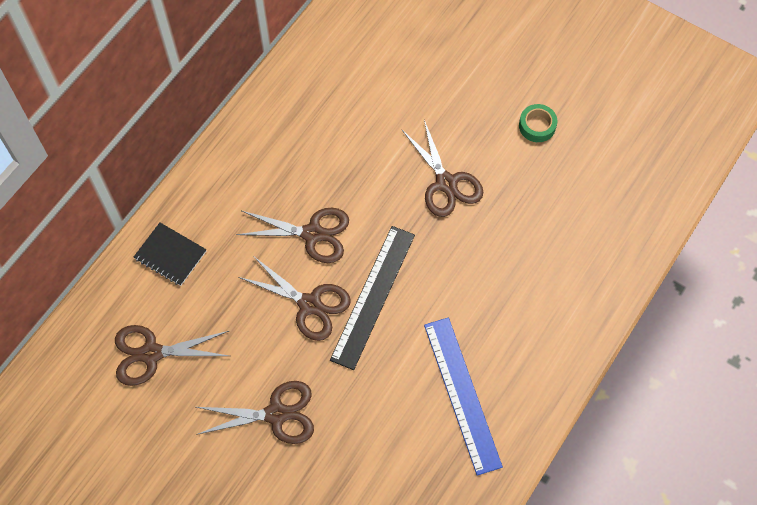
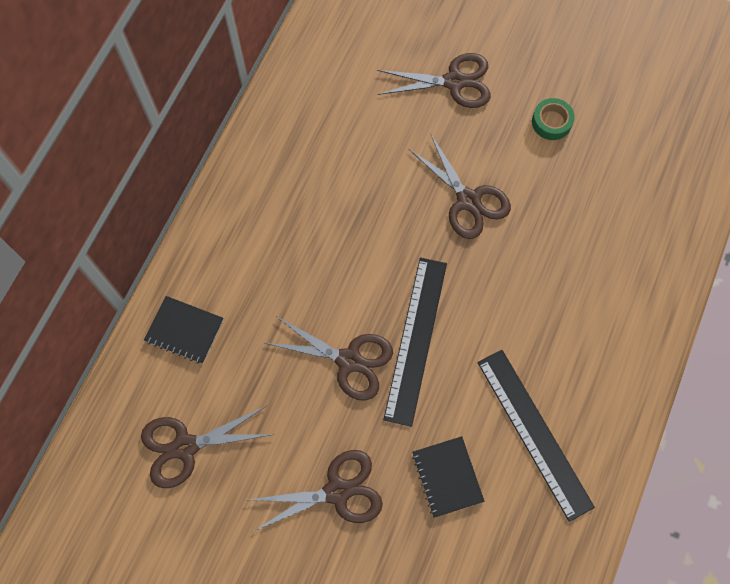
camera: 10 degrees left, 5 degrees up
(312, 234) = (336, 280): brown scissors -> brown scissors (454, 82)
(376, 418) = (447, 477): none -> black notebook
(462, 394) = (534, 433): blue ruler -> black ruler

